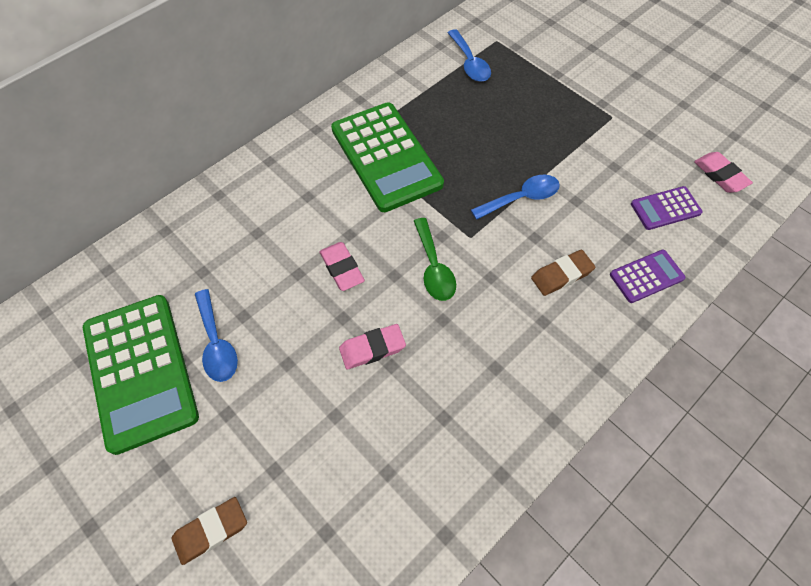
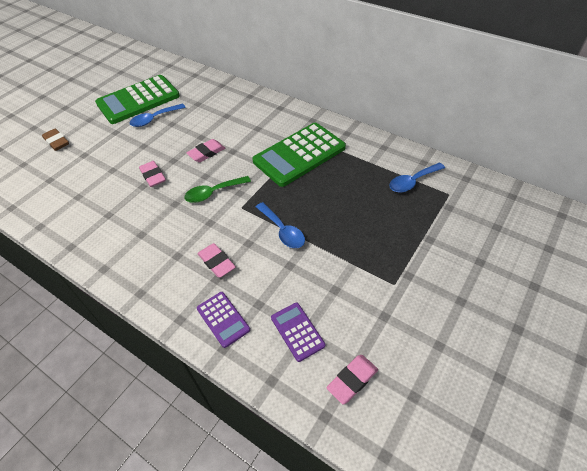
camera: 80 degrees right, 10 degrees down
(561, 275) = (216, 262): brown eraser -> pink eraser

